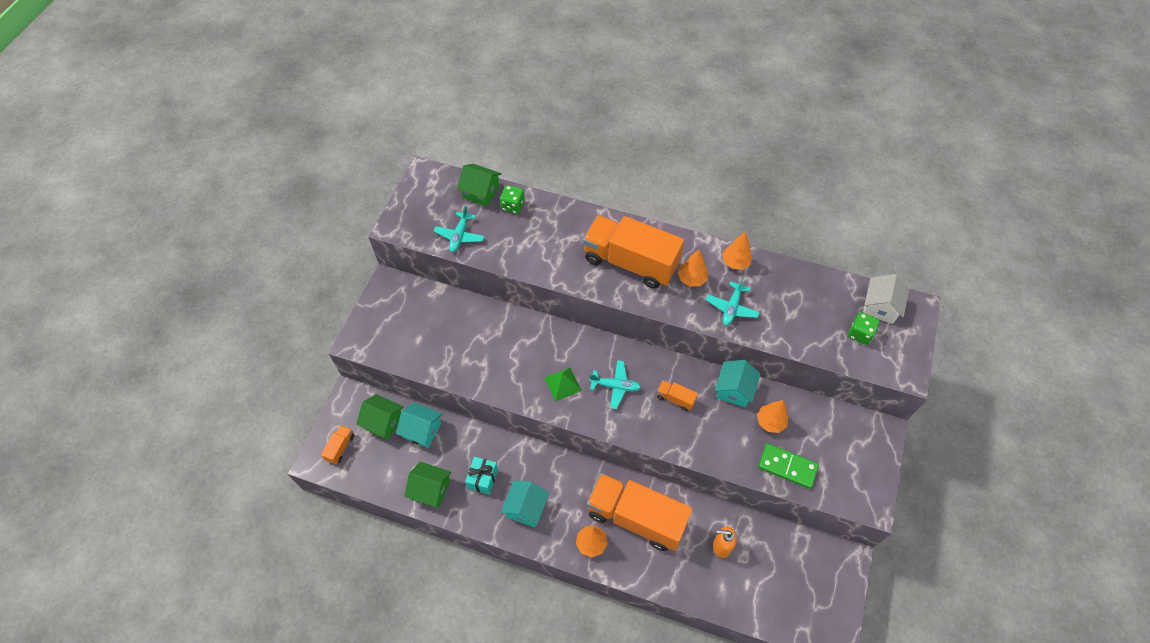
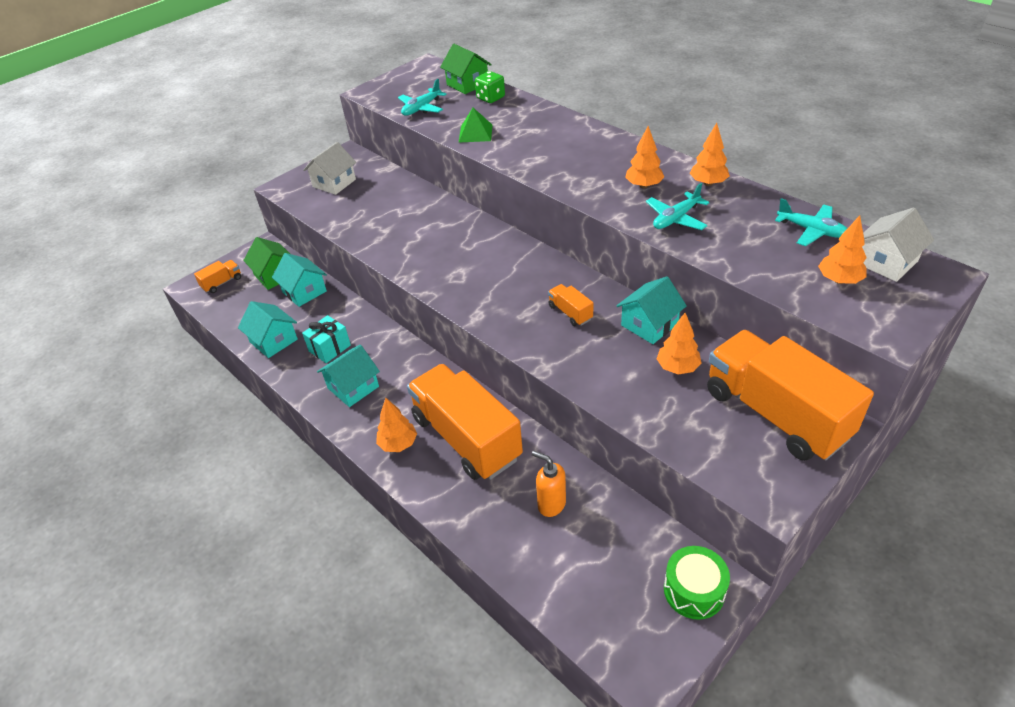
camera: 30 degrees right, 15 degrees down
(401, 323) = (334, 183): none -> white house
(431, 490) = (273, 341): green house -> turquoise house
(562, 384) = (452, 266): green pyramid -> green pyramid (475, 133)
(615, 386) = (508, 283): turquoise plane -> turquoise plane (811, 230)
(630, 262) = (581, 159): orange truck -> orange truck (775, 414)
(787, 467) = (672, 418): green domino -> none
(834, 570) = (694, 590): none -> green drum
(860, 334) = (839, 280): green dice -> orange tree

